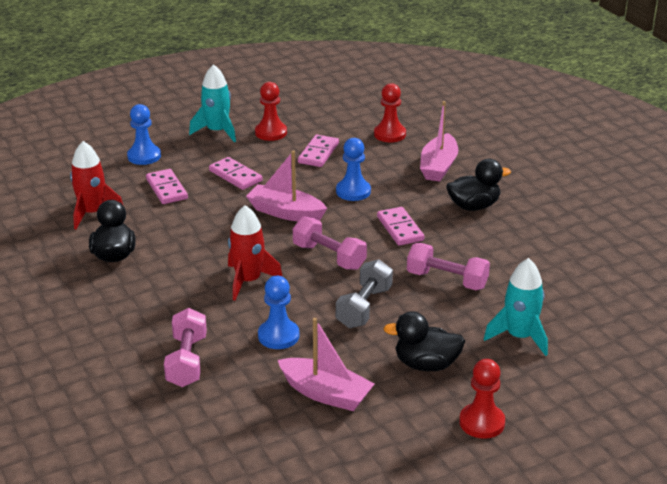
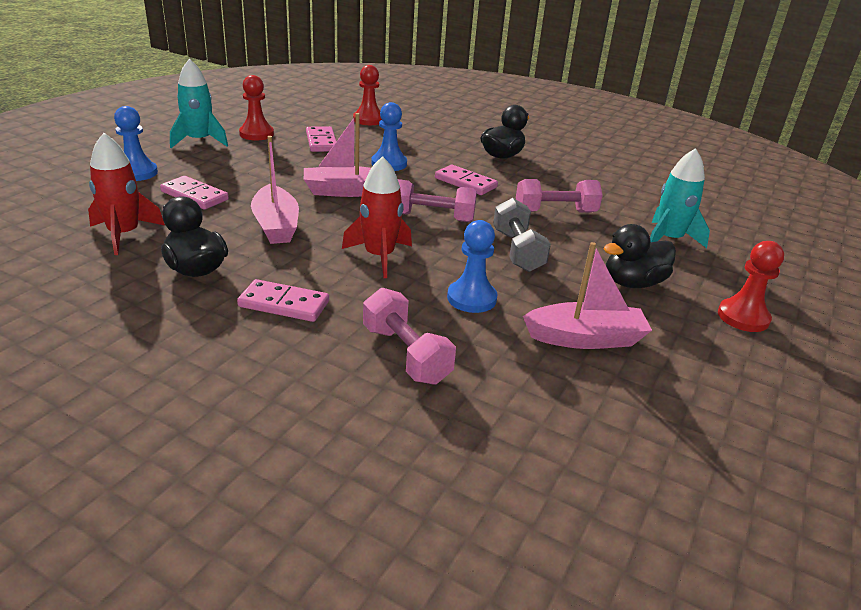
camera: 35 degrees left, 0 degrees up
(235, 176) = (259, 172): pink domino -> pink domino (284, 304)
(438, 167) = (438, 134): pink boat -> pink boat (276, 226)

